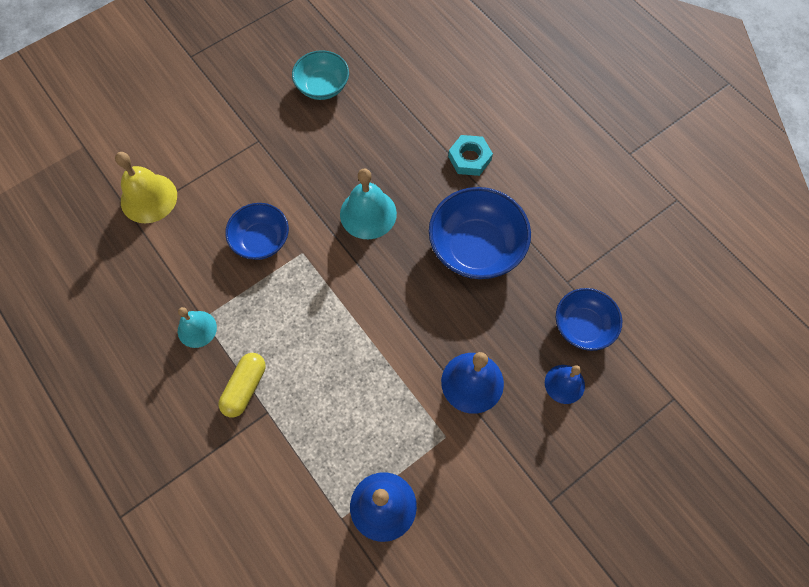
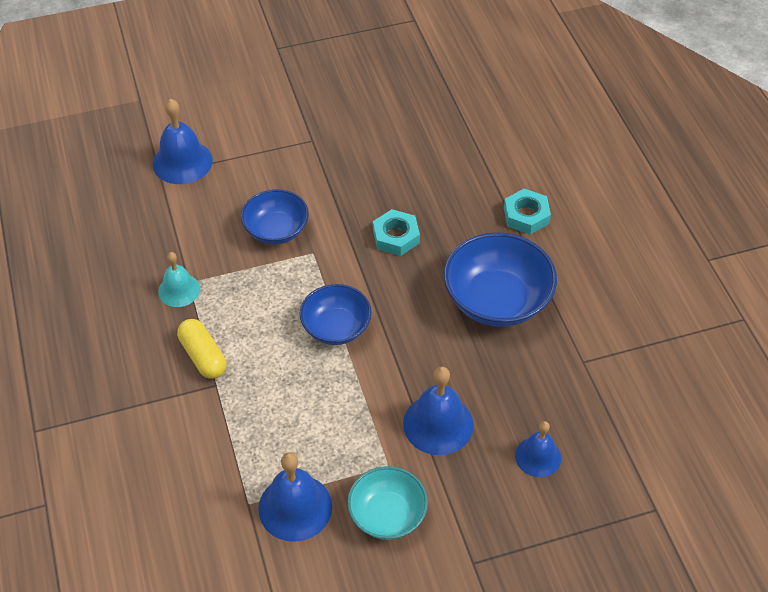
camera: 20 degrees right, 15 degrees down
(148, 198) = (182, 162): yellow bell -> blue bell
(245, 388) = (203, 356): yellow capsule -> yellow capsule turned 75 degrees counterclockwise
(322, 86) = (399, 109): turquoise bowl -> turquoise bowl (387, 515)
(368, 213) = (396, 237): turquoise bell -> turquoise nut
(583, 326) = (582, 409): blue bowl -> blue bowl (336, 327)

